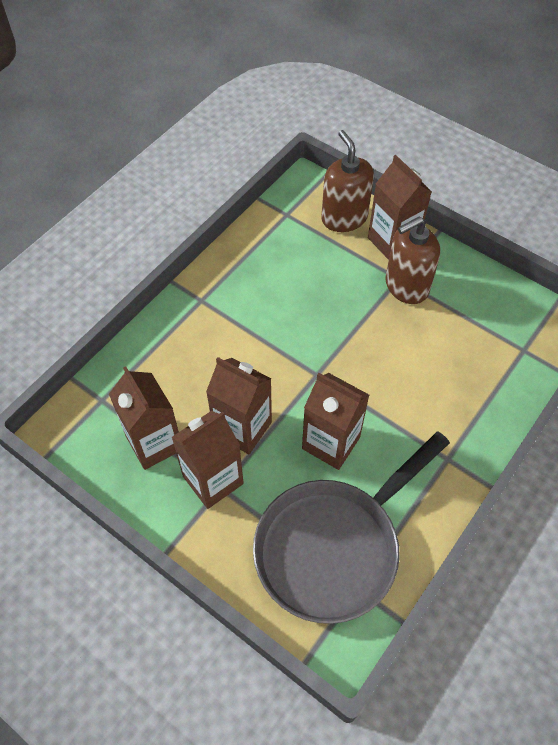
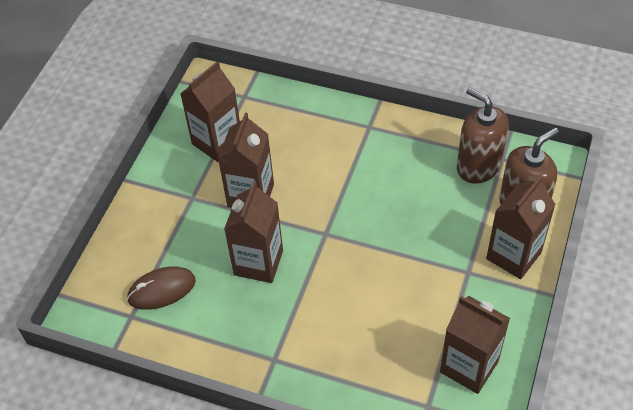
camera: 75 degrees right, 5 degrees down
(213, 480) = (196, 190): brown carton -> brown carton (469, 366)
(333, 547) = (162, 290): grey pan -> brown mouse
(406, 286) = (461, 281): brown soap dispenser -> brown soap dispenser (478, 166)

